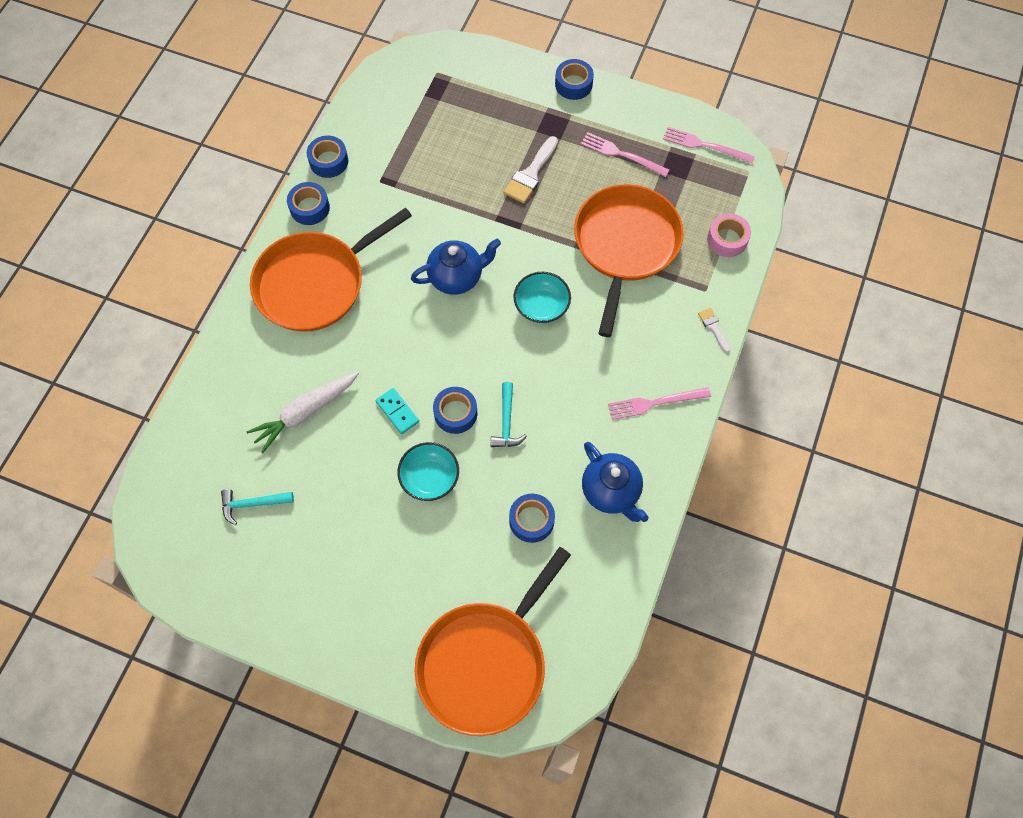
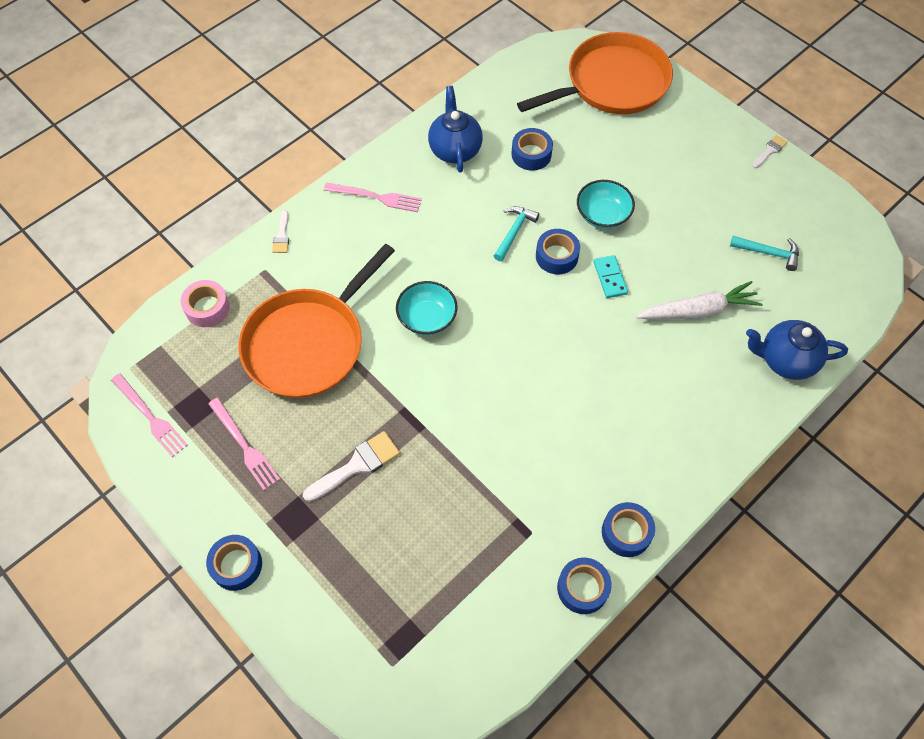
camera: 155 degrees left, 5 degrees down
(279, 641) = (770, 151): none -> white brush
(315, 283) = (649, 436): orange pan -> none
(457, 277) = (496, 381): blue teapot -> blue teapot (785, 360)

